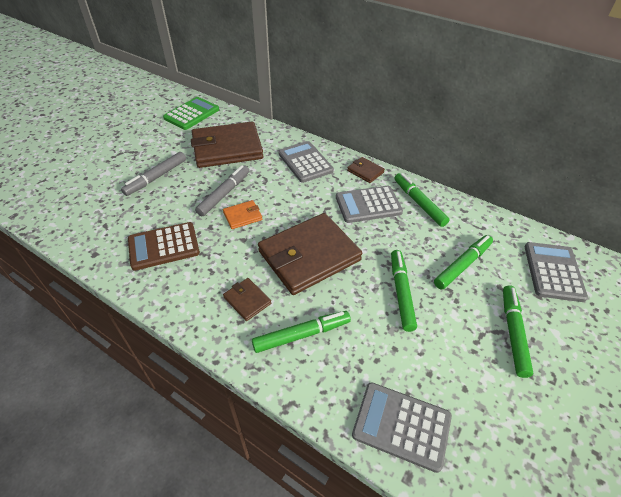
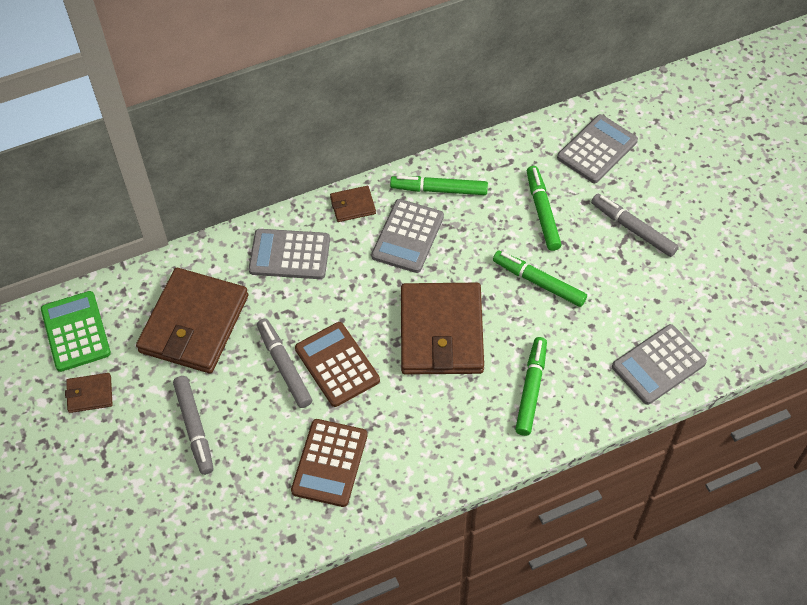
camera: 55 degrees left, 10 degrees up
(242, 216) = (337, 365): orange wallet -> brown calculator
(247, 300) = (461, 415): brown wallet -> brown wallet (90, 394)
(513, 332) = (633, 229): green marker -> grey marker
(553, 271) = (597, 149): grey calculator -> grey calculator turned 90 degrees clockwise

